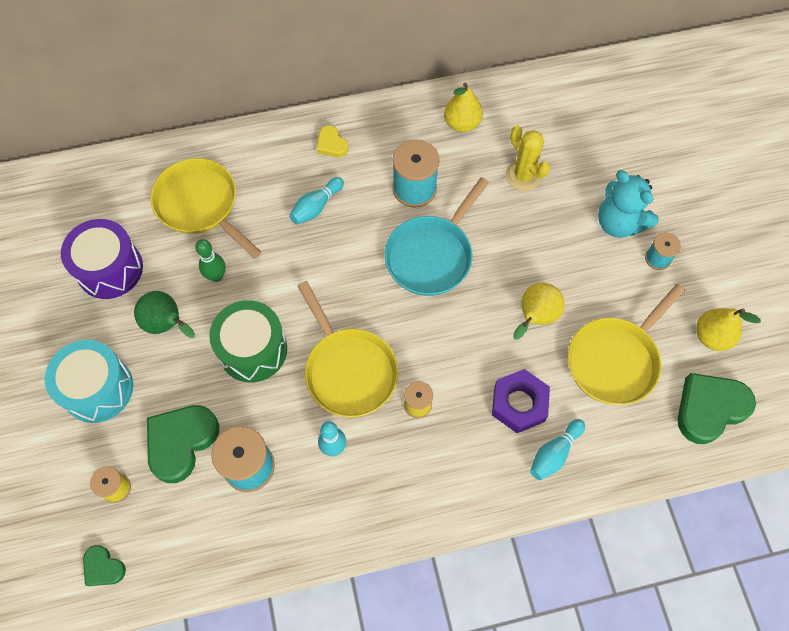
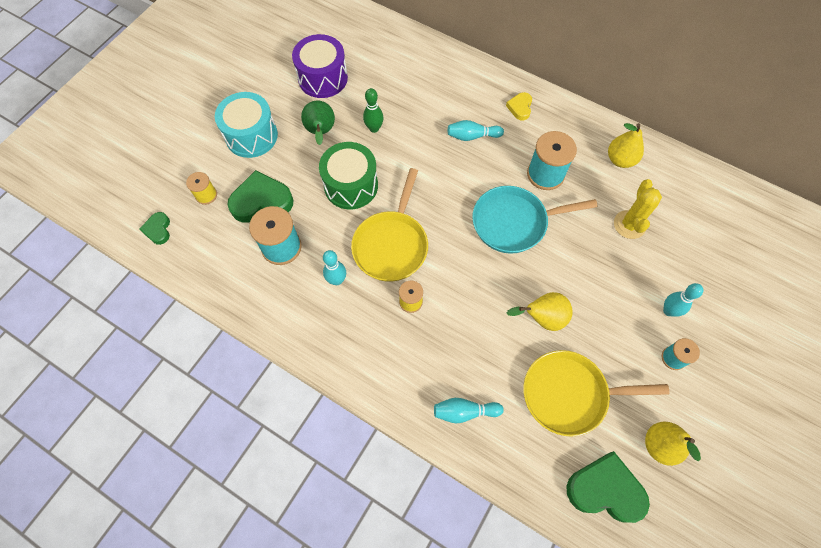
camera: 45 degrees right, 0 degrees up
(200, 205) = (406, 83): yellow pan -> none
(519, 404) = (474, 360): purple nut -> none
(619, 223) = (668, 311): turquoise teddy bear -> turquoise bowling pin

